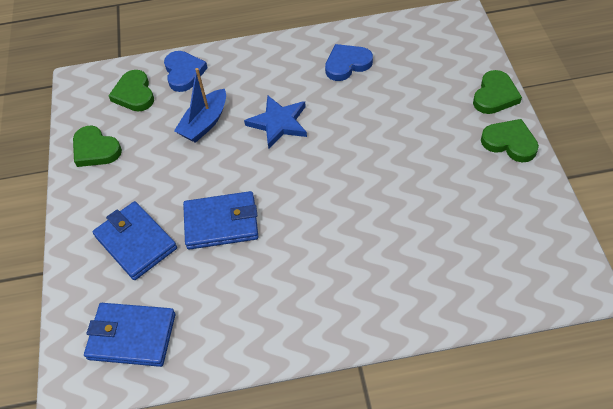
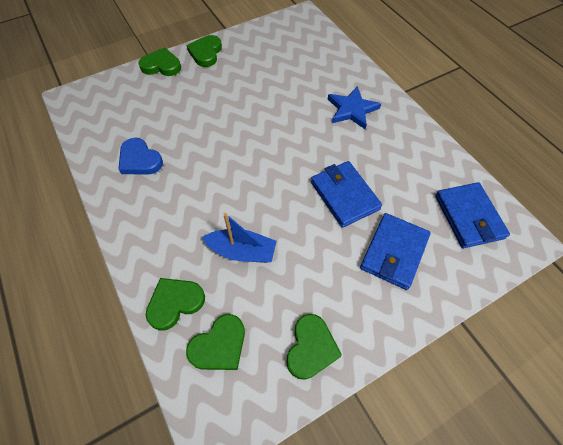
camera: 115 degrees left, 5 degrees up
(184, 73) = (175, 303): blue heart -> green heart
(279, 123) = (225, 190): blue star -> blue star (352, 110)

